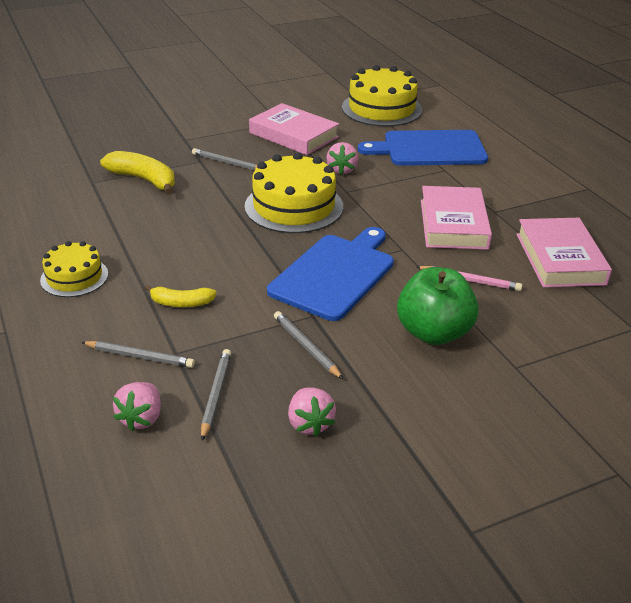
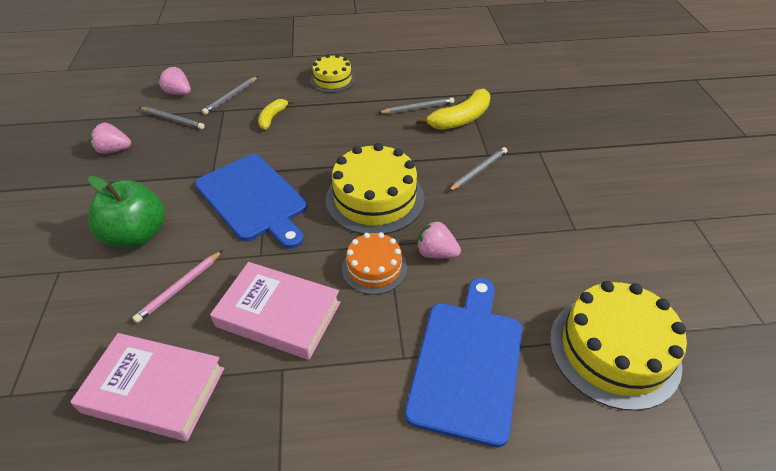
camera: 110 degrees right, 10 degrees up
(293, 135) = (535, 233): pink book -> none
(306, 347) = (181, 164): grey pencil -> grey pencil (418, 108)
(376, 193) = (374, 268): none -> orange cake

